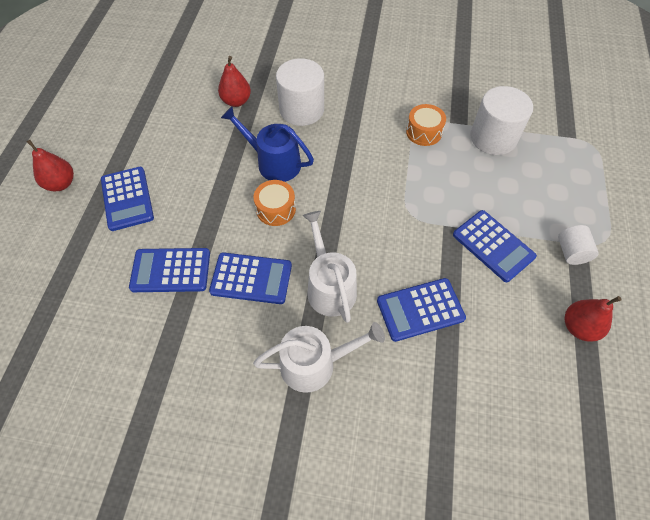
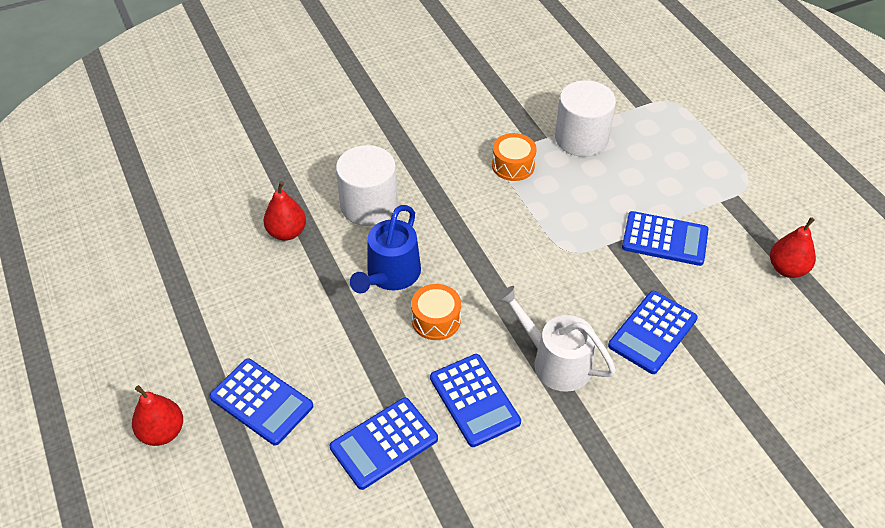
camera: 35 degrees left, 10 degrees down
(251, 278) = (474, 400): blue calculator -> blue calculator turned 90 degrees clockwise
(274, 163) = (390, 275): blue watering can -> blue watering can turned 60 degrees counterclockwise
(314, 364) = (604, 438): white watering can -> none
(571, 252) = (731, 208): white cylinder -> none

